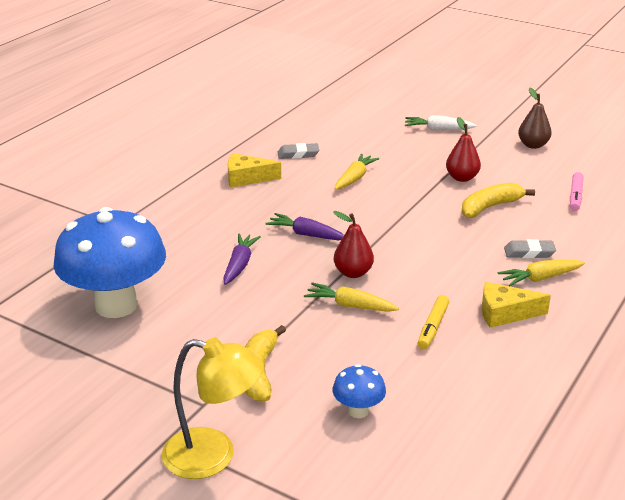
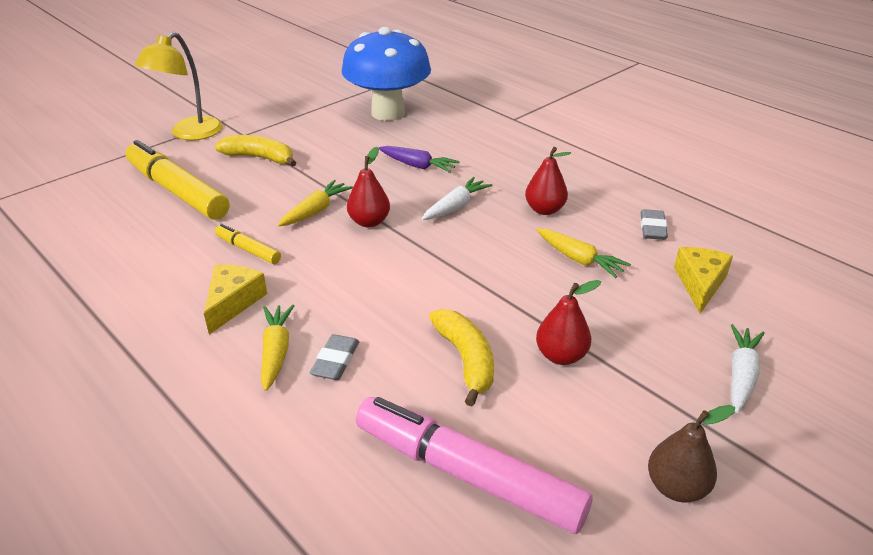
camera: 105 degrees right, 5 degrees up
(247, 178) = (593, 187): yellow cheese -> yellow cheese (700, 284)
(292, 195) = (544, 210): none -> red pear
(306, 234) = (456, 207): purple carrot -> white carrot
(358, 411) = (177, 191): blue mushroom -> yellow marker
(575, 196) = (467, 474): pink marker -> pink marker, size x2.12

